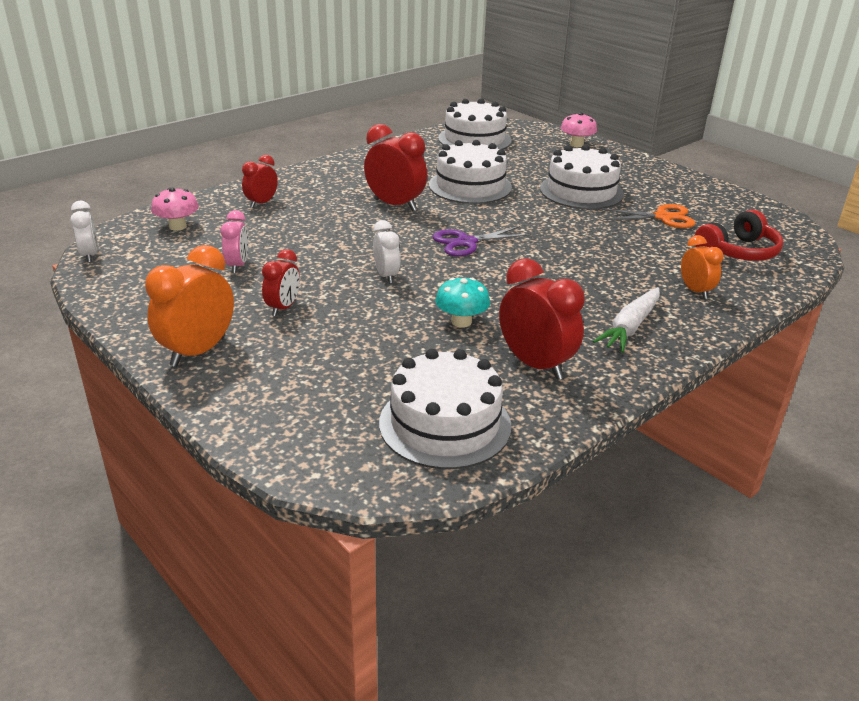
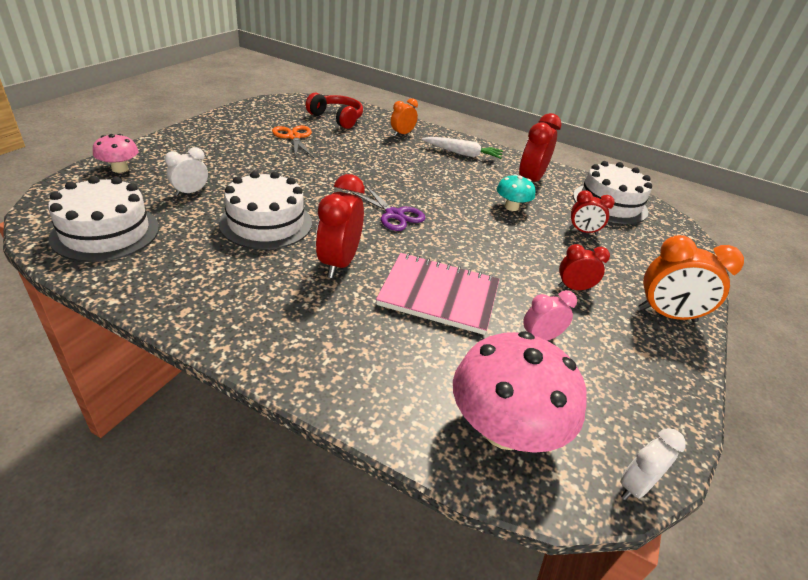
camera: 115 degrees left, 5 degrees up
(178, 226) = (504, 429): pink mushroom -> pink mushroom, size x1.95
(261, 203) = (391, 370): red clock -> red clock (583, 231)
(325, 236) = (439, 295): none -> pink notebook
(386, 276) = (481, 246): white clock -> white clock (190, 192)
(581, 191) = (254, 167): white cake -> none

